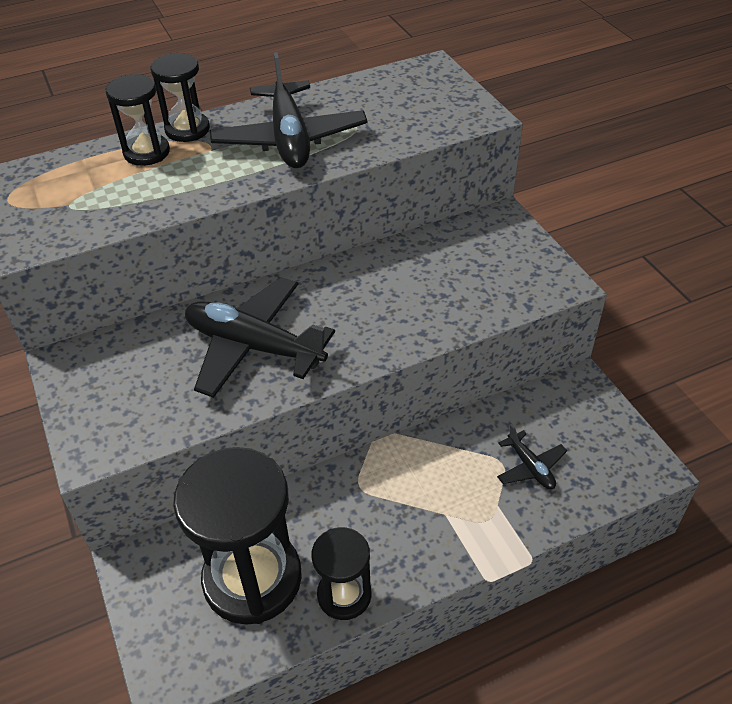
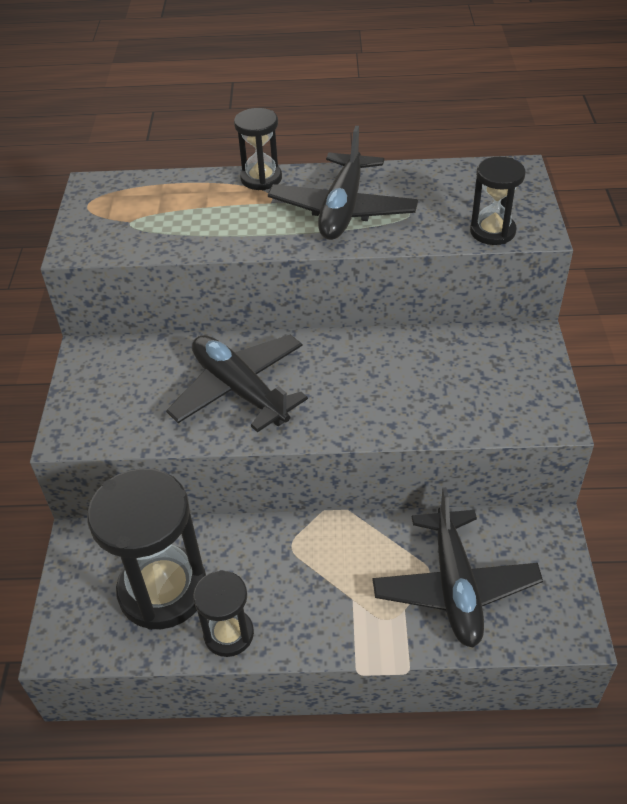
camera: 25 degrees right, 0 degrees up
(147, 152) = (216, 191): black hourglass -> black hourglass (492, 231)
(530, 467) = (455, 586): black plane -> black plane, size x2.10

